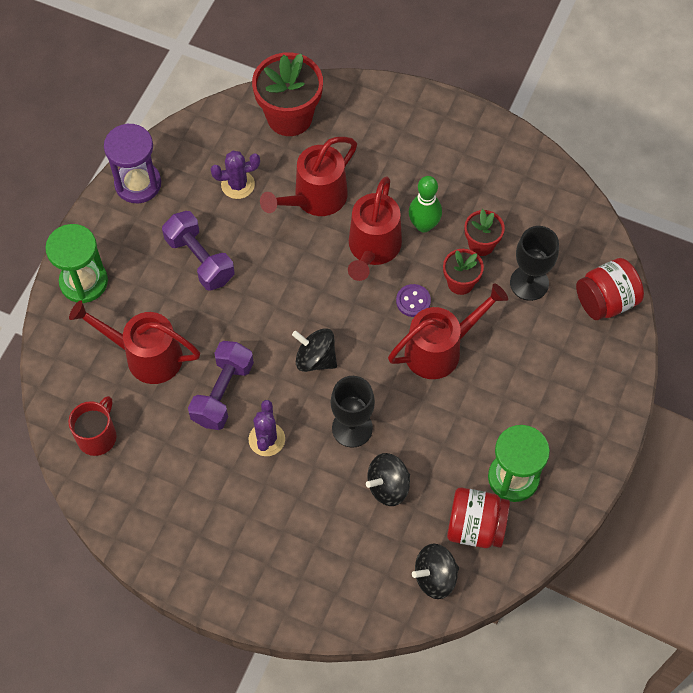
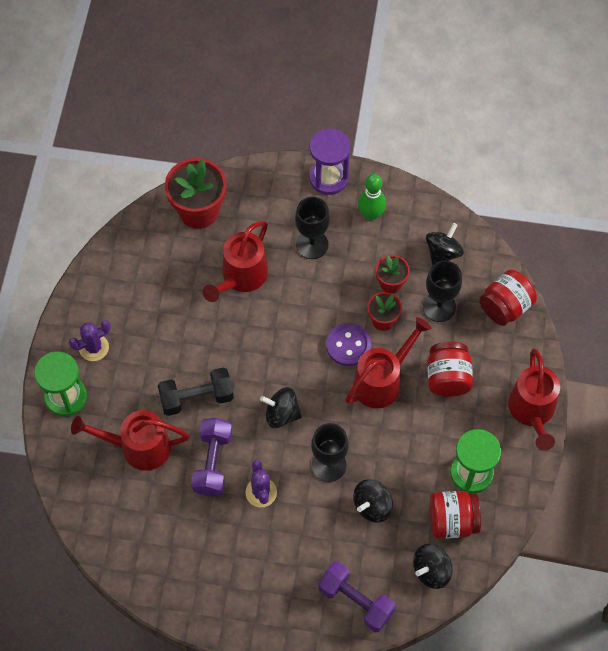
camera: 15 degrees left, 0 degrees up
(97, 436) = (118, 526): red mug -> none
(138, 184) = (86, 300): purple hourglass -> purple hourglass (328, 178)
(200, 259) = (159, 353): purple dumbbell -> purple dumbbell (356, 601)
(226, 317) = (196, 398): none -> black dumbbell
(238, 185) = (172, 281): purple cactus -> purple cactus (94, 347)
(372, 249) = (302, 309): red watering can -> red watering can (532, 412)
(404, 181) = (312, 244): none -> black goblet
(413, 301) = (348, 345): purple button -> purple button, size x1.52
(424, 225) = (339, 278): green bowling pin -> green bowling pin (371, 214)
(516, 364) = (447, 378): none -> red jar
(550, 224) = (443, 253): none -> black spinning top

